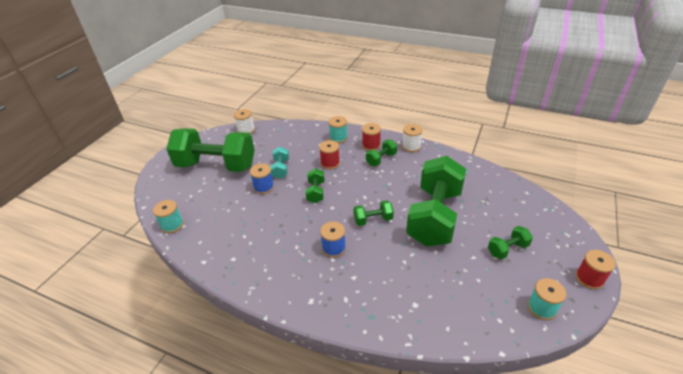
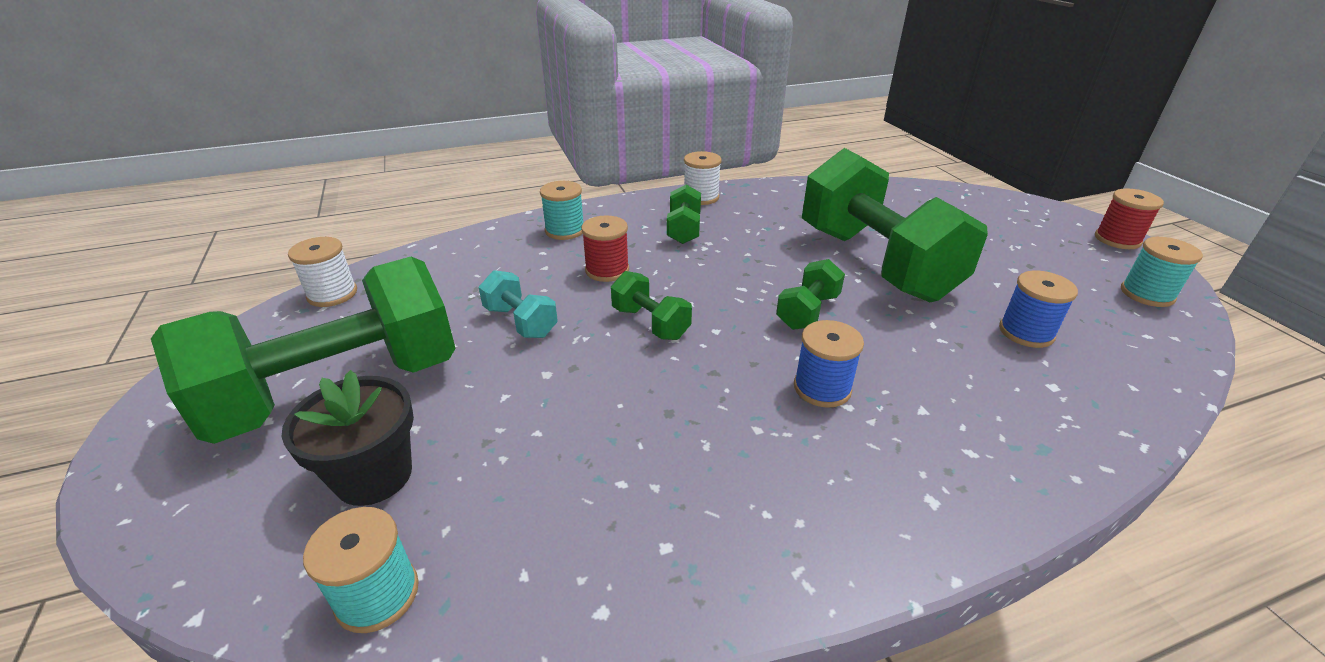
camera: 45 degrees left, 5 degrees down
(199, 196) = (374, 475): none -> black flower pot
(264, 187) = (529, 369): blue spool -> blue spool (1026, 332)
(371, 145) = (638, 219): red spool -> none
(507, 249) = (1009, 254): green dumbbell -> none

